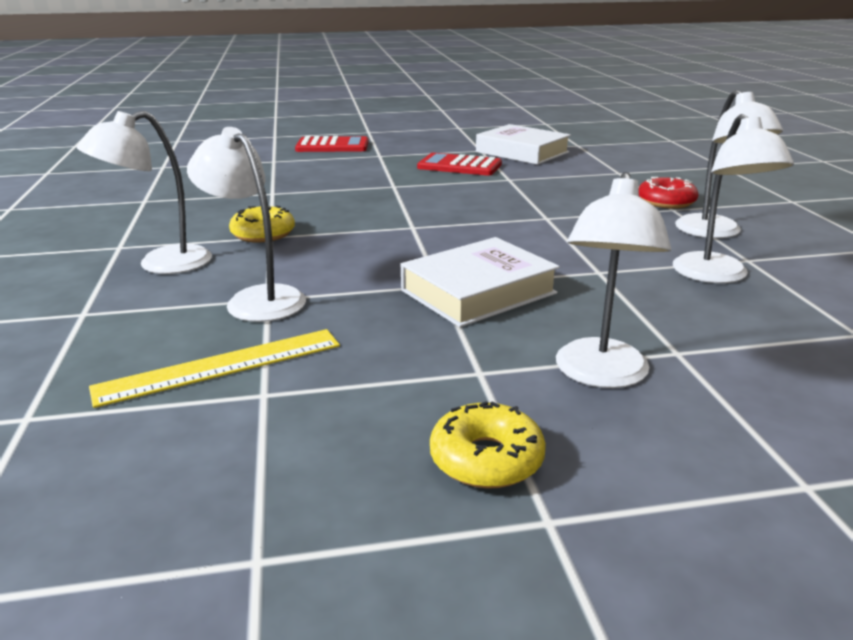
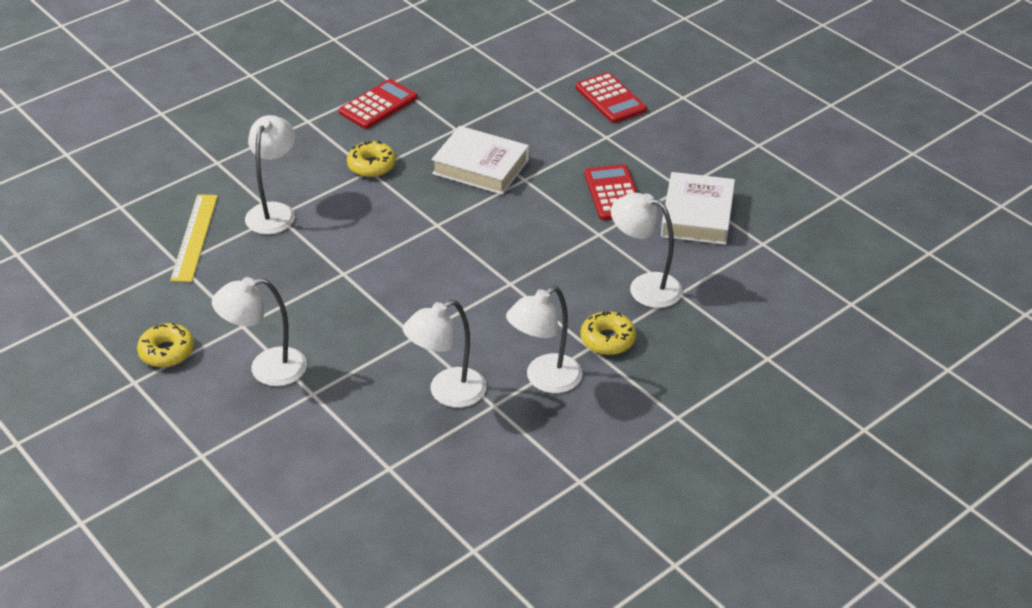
camera: 60 degrees right, 15 degrees up
(161, 264) = (294, 151): white lamp -> white lamp (645, 287)
(167, 212) = (378, 105): none -> red calculator
(220, 366) = (195, 237): yellow ruler -> yellow ruler turned 60 degrees clockwise
(478, 292) = (343, 293): white book -> white book (480, 167)
(666, 202) = (607, 339): red donut -> yellow donut

